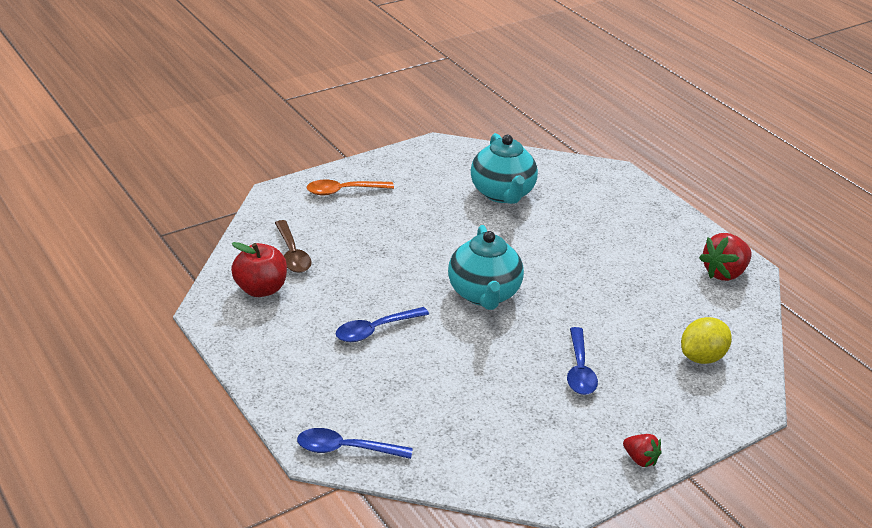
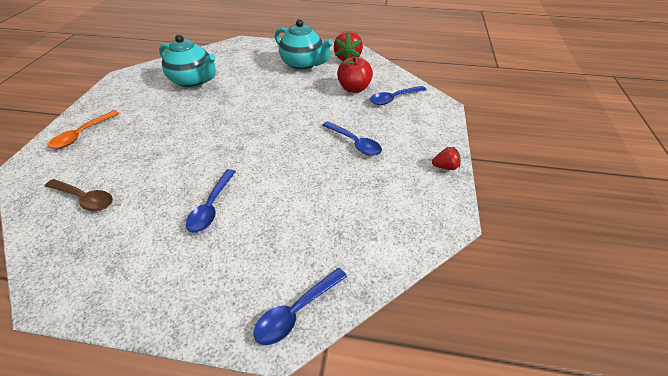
camera: 45 degrees left, 10 degrees up
(261, 289) = (84, 242): red apple -> red apple (354, 88)
(483, 294) = (252, 138): turquoise teapot -> turquoise teapot (303, 64)
(702, 357) = (393, 99): yellow lemon -> blue spoon

